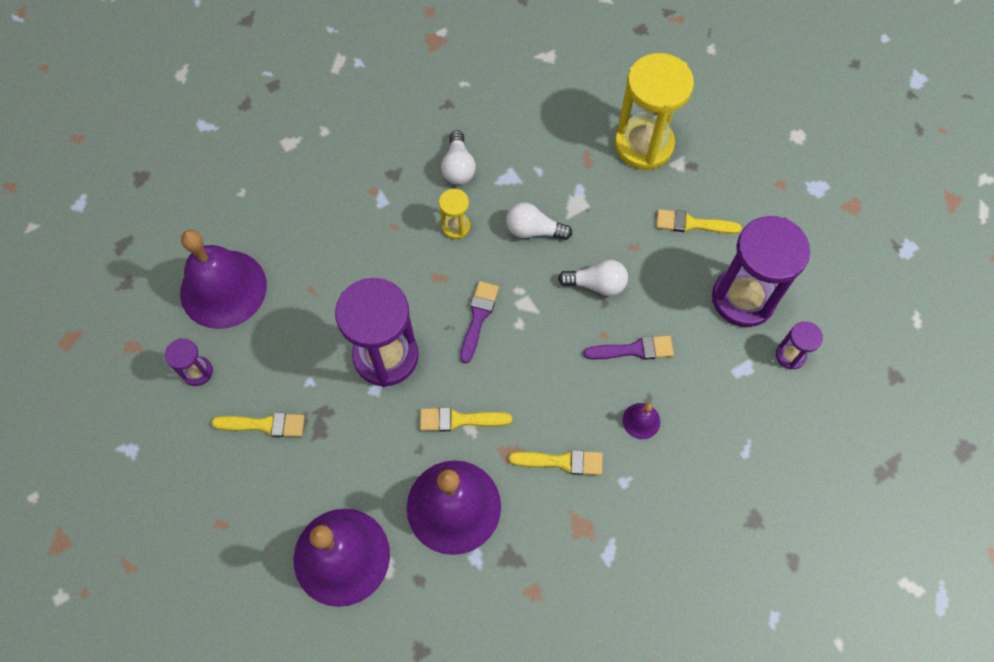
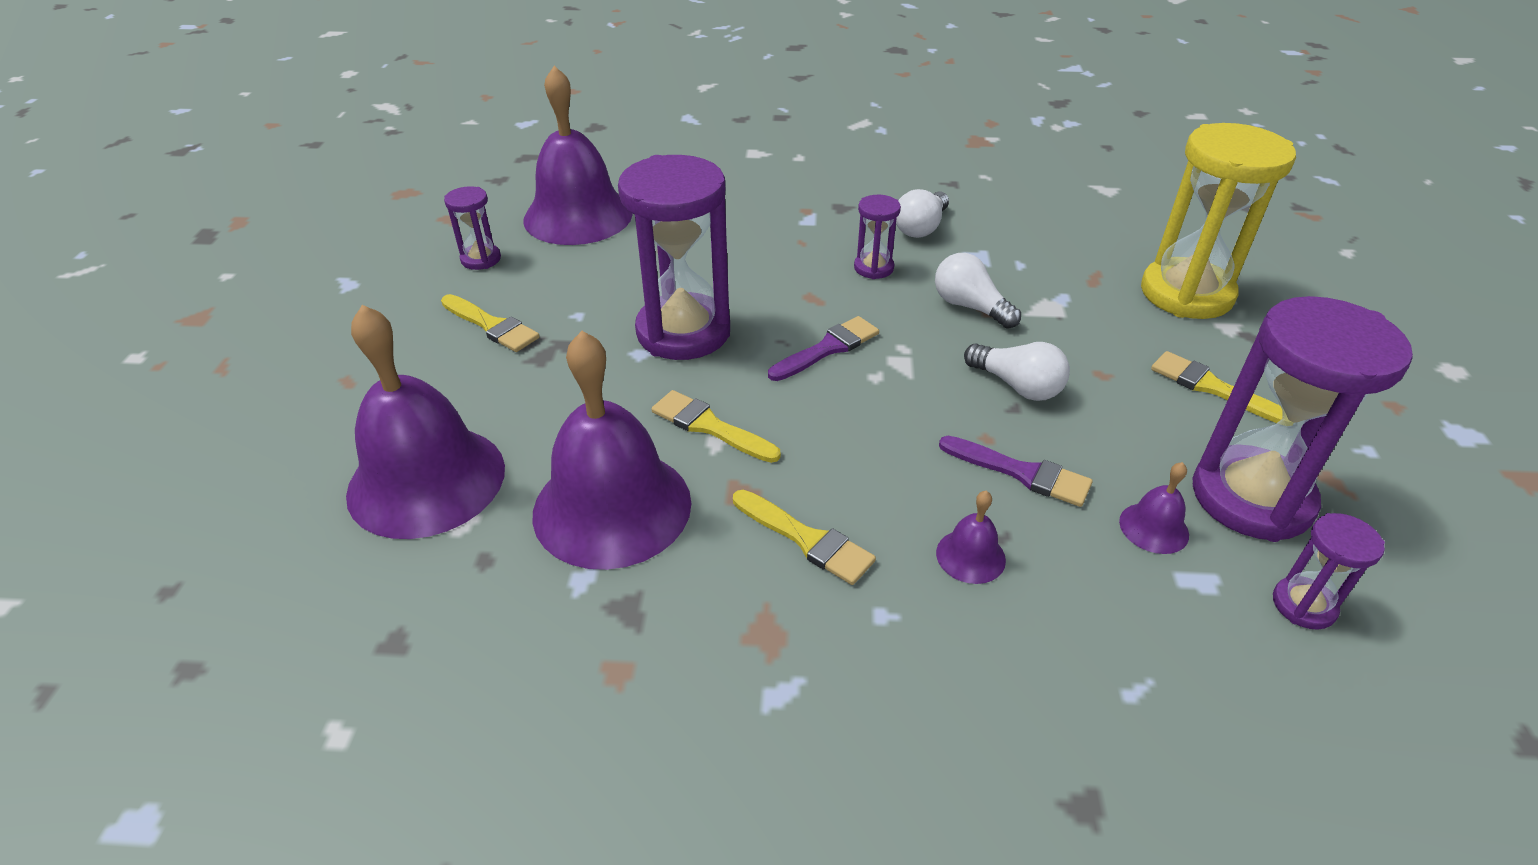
camera: 35 degrees right, 25 degrees down
(456, 227) = (873, 268): yellow hourglass -> purple hourglass
(710, 347) = (1154, 528): none -> purple bell

